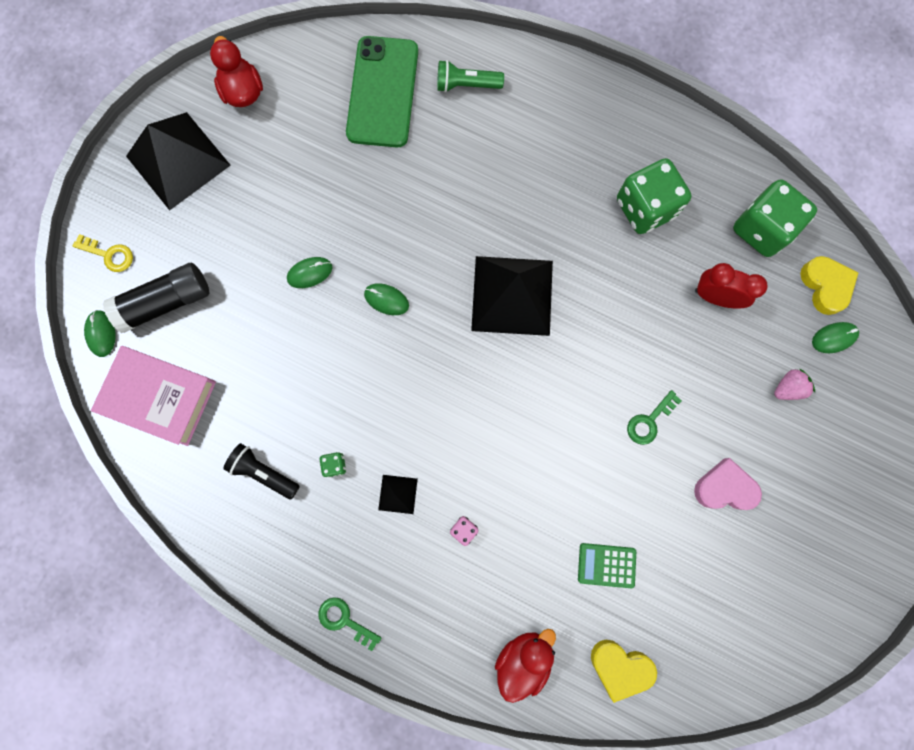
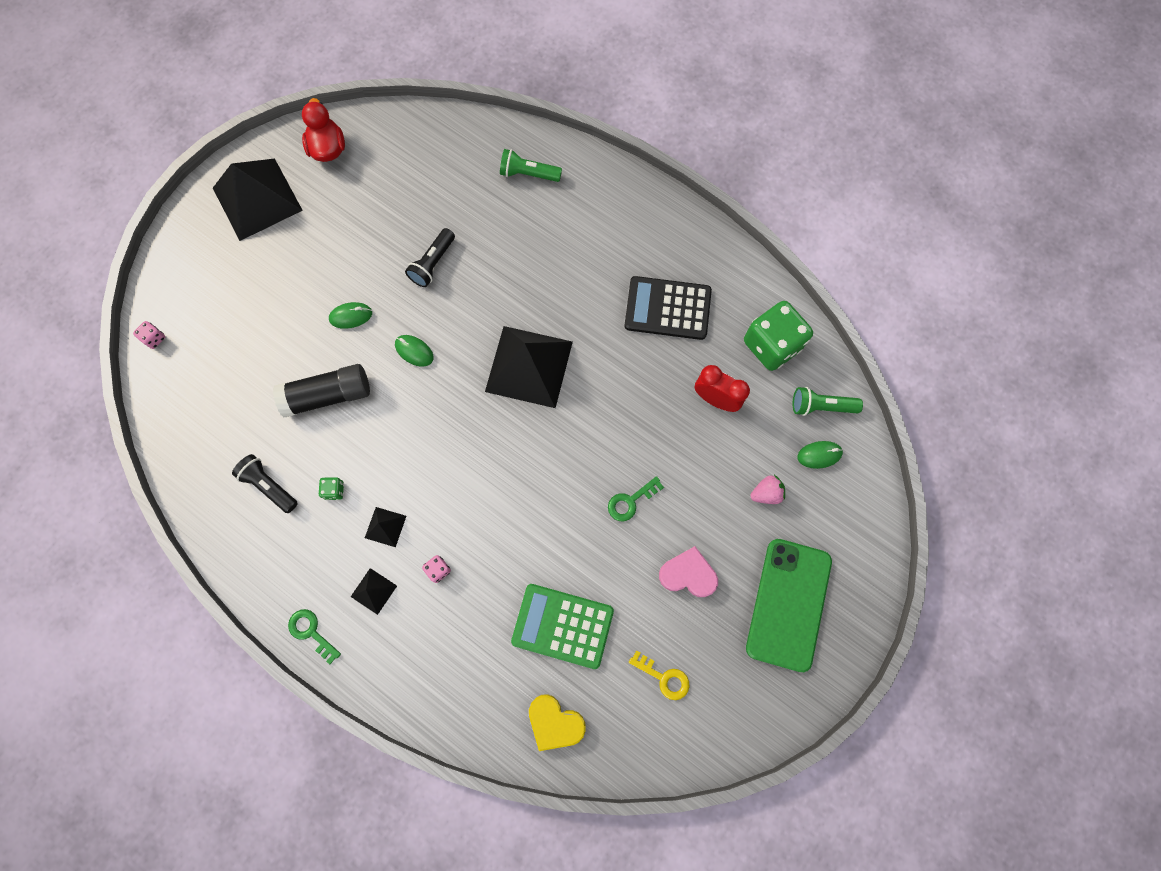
camera: 10 degrees right, 5 degrees down
(101, 334) = (154, 338): green mouse -> pink dice
(109, 255) = (177, 271): yellow key -> yellow key (664, 677)
(160, 397) = (192, 403): pink book -> none
(165, 302) = (217, 320): black glue stick -> black glue stick (328, 395)
(383, 92) = (452, 168): green phone -> green phone (788, 604)
(385, 200) = (433, 263): none -> black flashlight
(400, 564) = (373, 591): none -> black pyramid
(523, 658) = (466, 697): red duck -> none
(606, 565) = (562, 626): green calculator -> green calculator, size x1.72
(645, 208) = (667, 308): green dice -> black calculator
(825, 286) = (821, 406): yellow heart -> green flashlight

